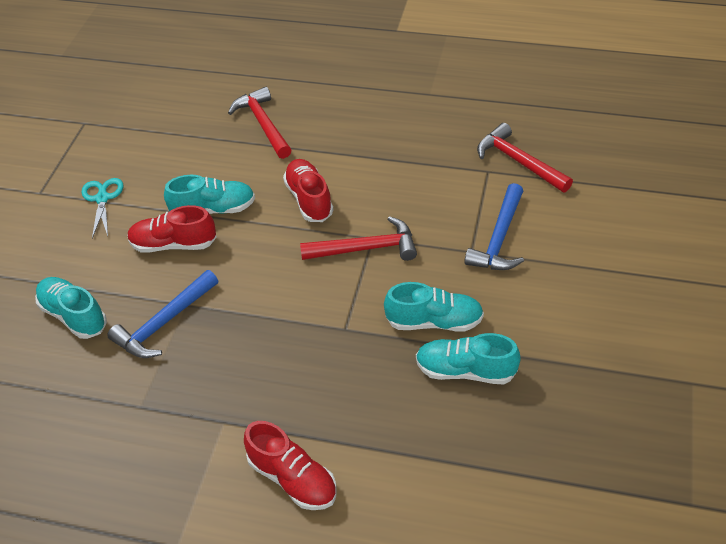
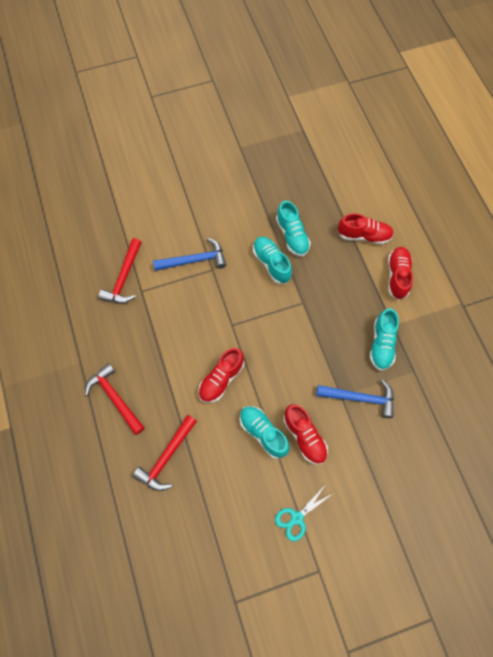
camera: 125 degrees left, 20 degrees up
(74, 316) = (390, 455): turquoise shoe -> turquoise shoe (382, 344)
(366, 248) = (241, 324): red hammer -> red hammer (115, 398)
(399, 473) = (364, 235): none -> red shoe

